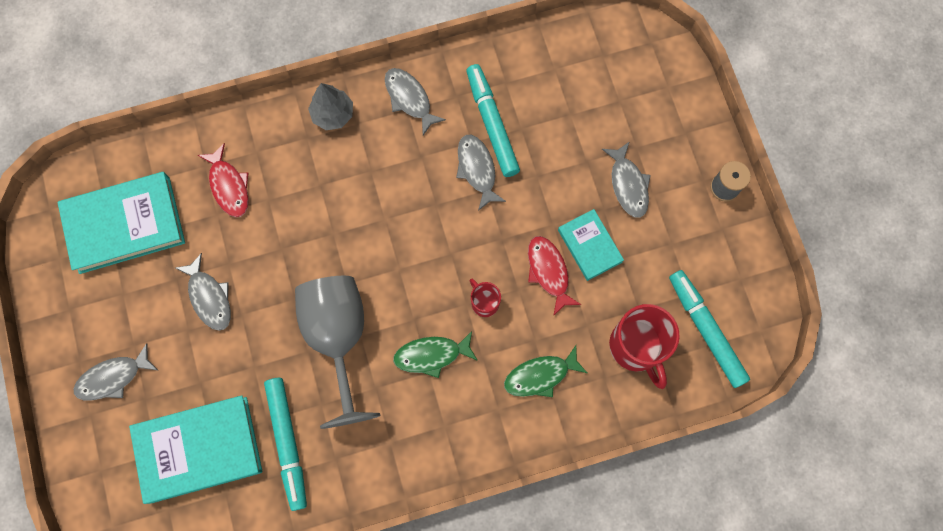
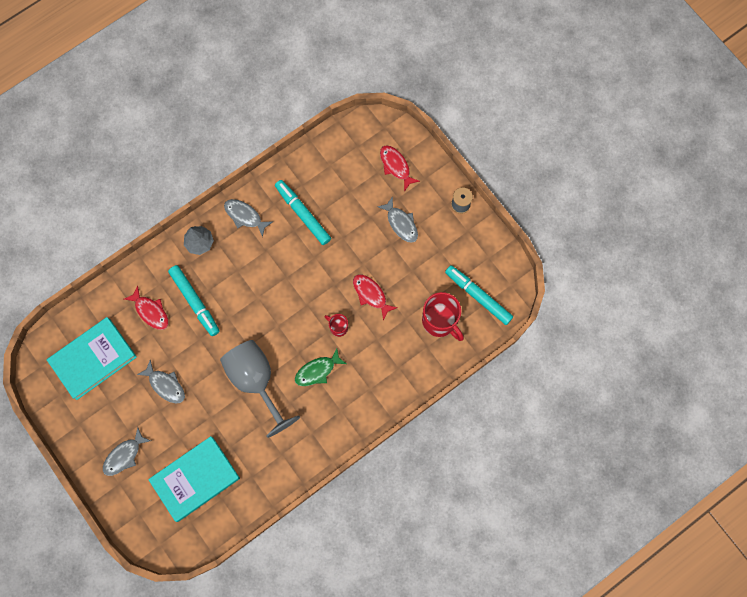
camera: 20 degrees left, 0 degrees up
(288, 443) = (249, 455): turquoise marker -> turquoise marker (195, 302)
(477, 170) = (304, 246): grey fish -> none
(540, 375) = (388, 359): green fish -> none
(589, 246) = (390, 269): turquoise book -> none
(648, 101) = (396, 166): none -> red fish

